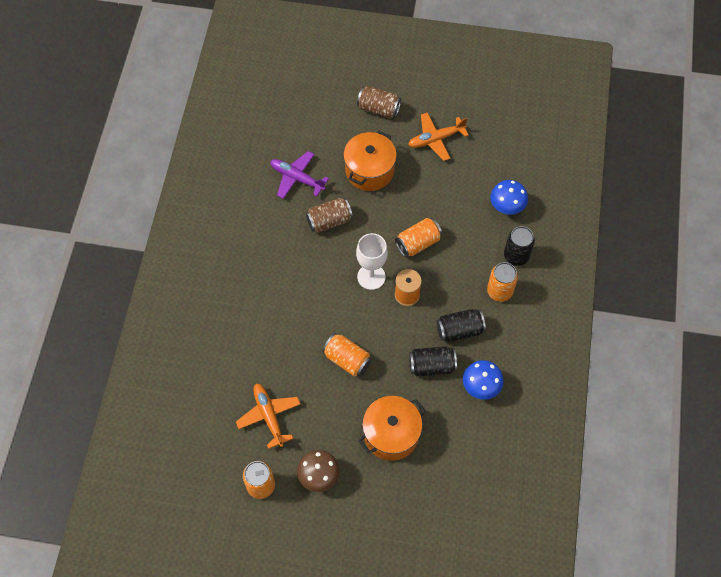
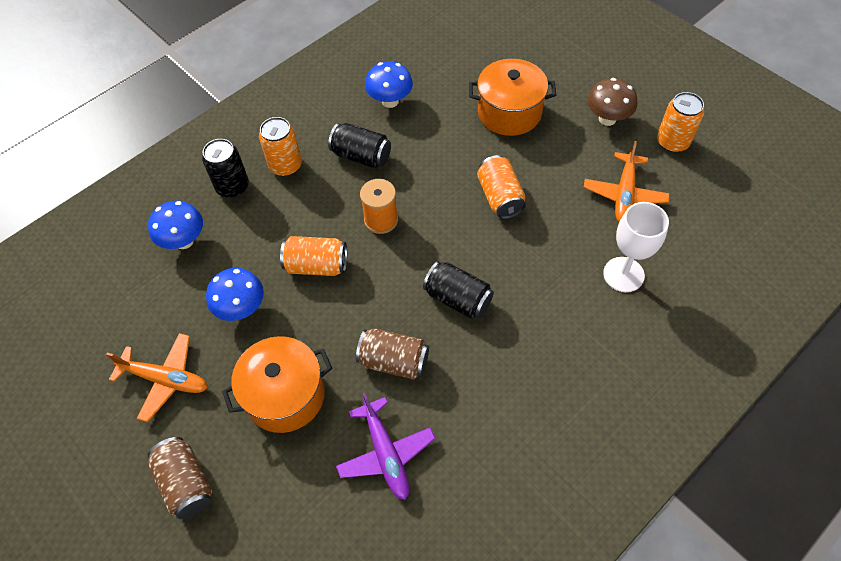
camera: 140 degrees left, 5 degrees down
(371, 277) = (402, 263): white goblet -> white goblet (623, 274)
(432, 366) = (419, 143): black can -> black can (458, 299)
(434, 194) = (241, 308): none -> blue mushroom

